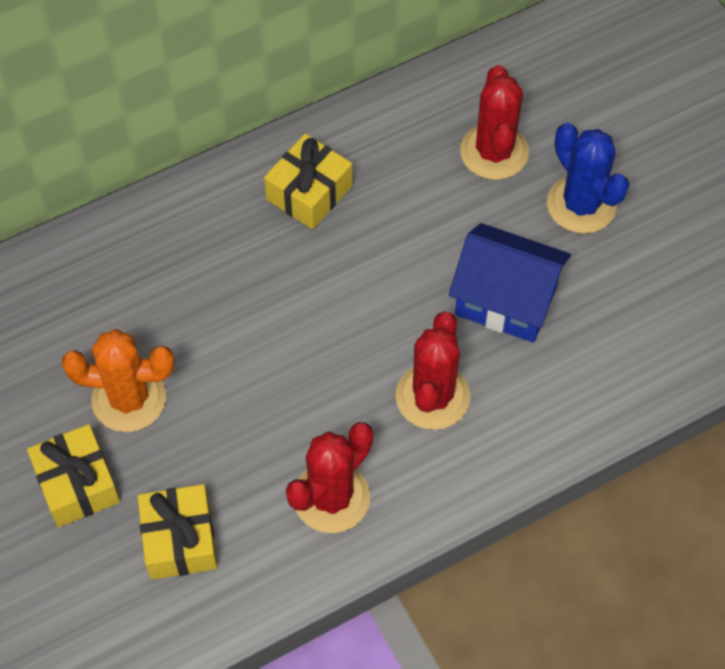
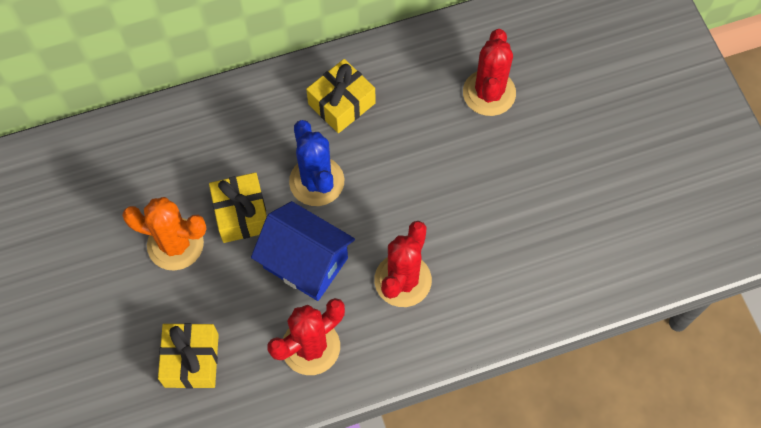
camera: 10 degrees right, 5 degrees up
(77, 484) = (124, 304): yellow gift -> yellow gift (241, 214)
(505, 301) = (474, 213): blue house -> blue house (305, 263)
(581, 204) = (547, 145): blue cactus -> blue cactus (316, 181)

